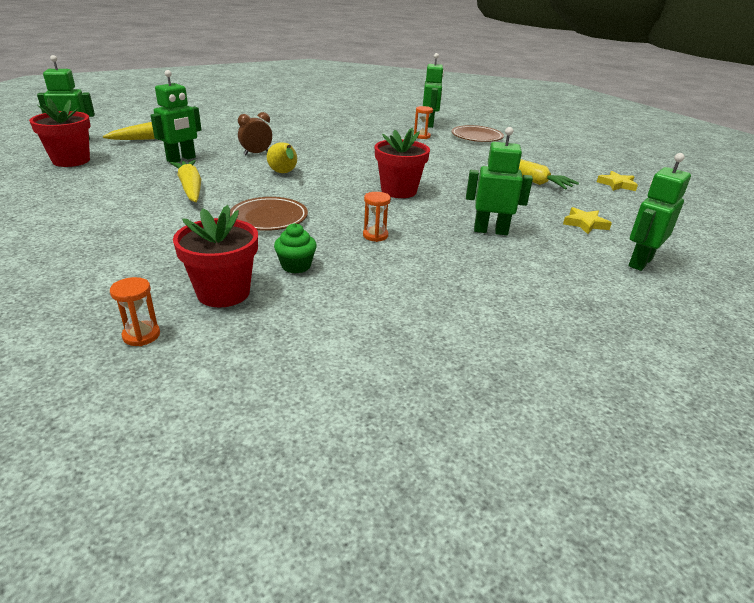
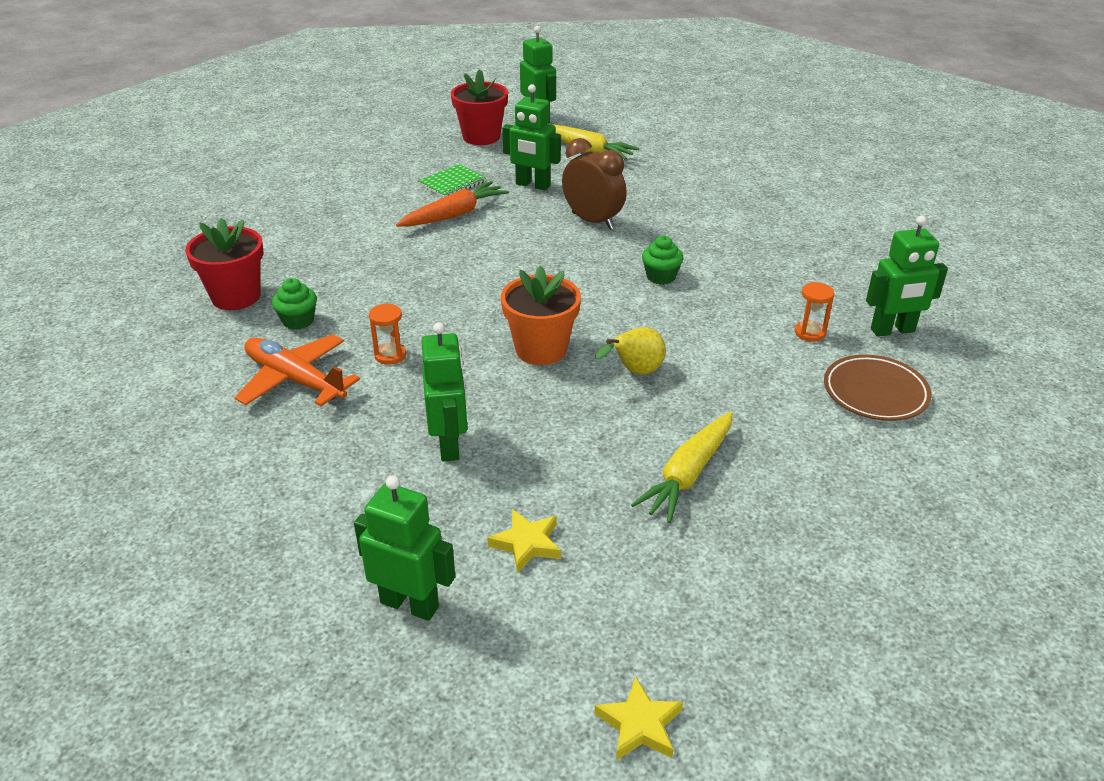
camera: 75 degrees right, 5 degrees up
(136, 181) = (452, 183): none -> green notebook
(141, 335) = (164, 281): orange hourglass -> none
(190, 188) = (454, 215): yellow carrot -> orange carrot
(256, 153) = (592, 221): brown clock -> brown clock, size x1.50
(269, 218) = (402, 279): brown plate -> none
(284, 173) = (539, 255): yellow pear -> yellow pear (635, 372)
(342, 151) = (661, 276): none -> green cupcake
(386, 276) = (295, 380): none -> orange plane
(399, 191) = (541, 349): red flower pot -> orange flower pot
(617, 184) = (756, 594): yellow star -> yellow star (639, 724)

